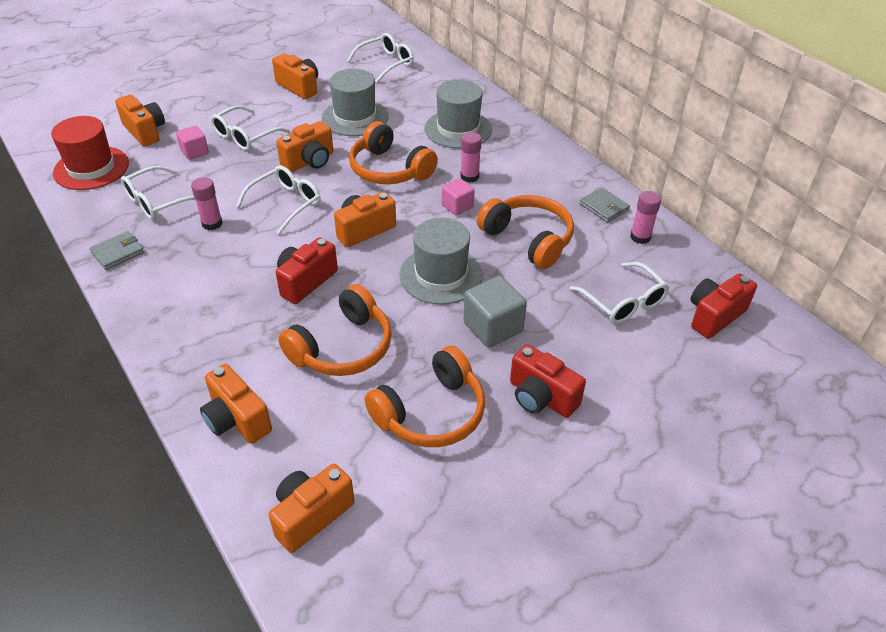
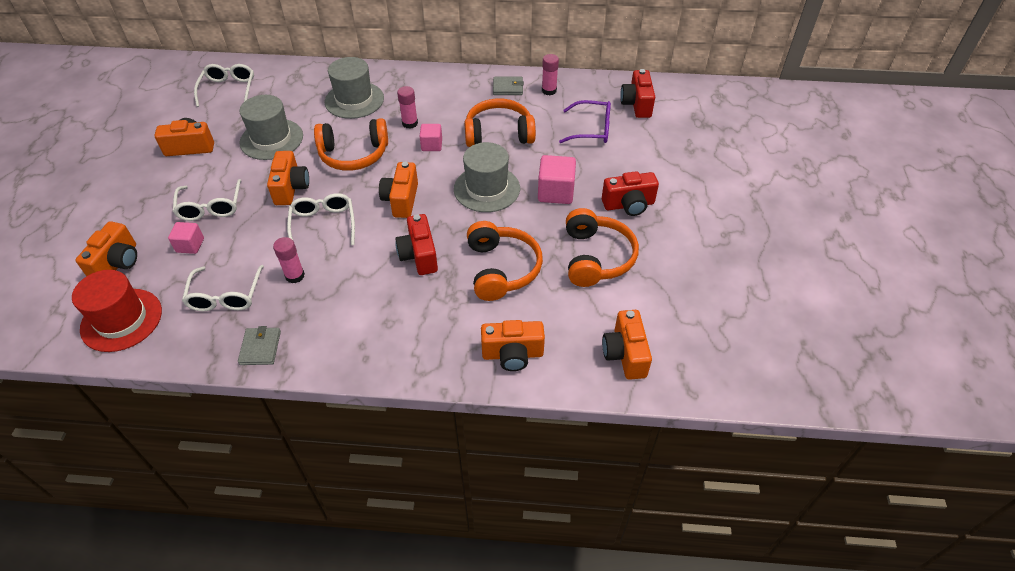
camera: 50 degrees left, 5 degrees up
(145, 132) = (117, 263): orange camera -> orange camera turned 105 degrees clockwise
(493, 327) = (555, 192): grey cube -> pink cube
(623, 301) = (591, 129): white glasses -> purple glasses

